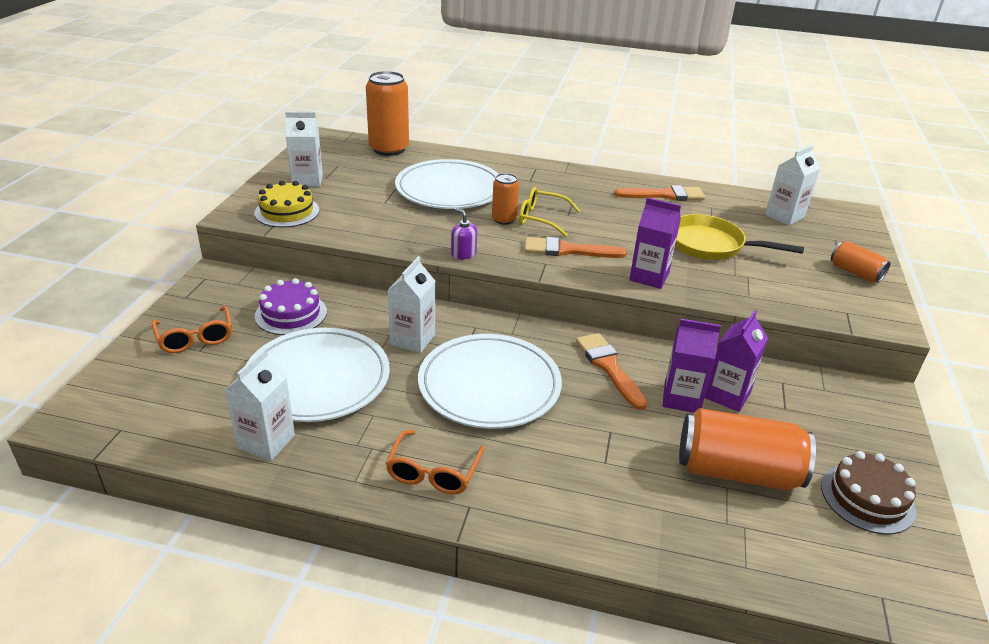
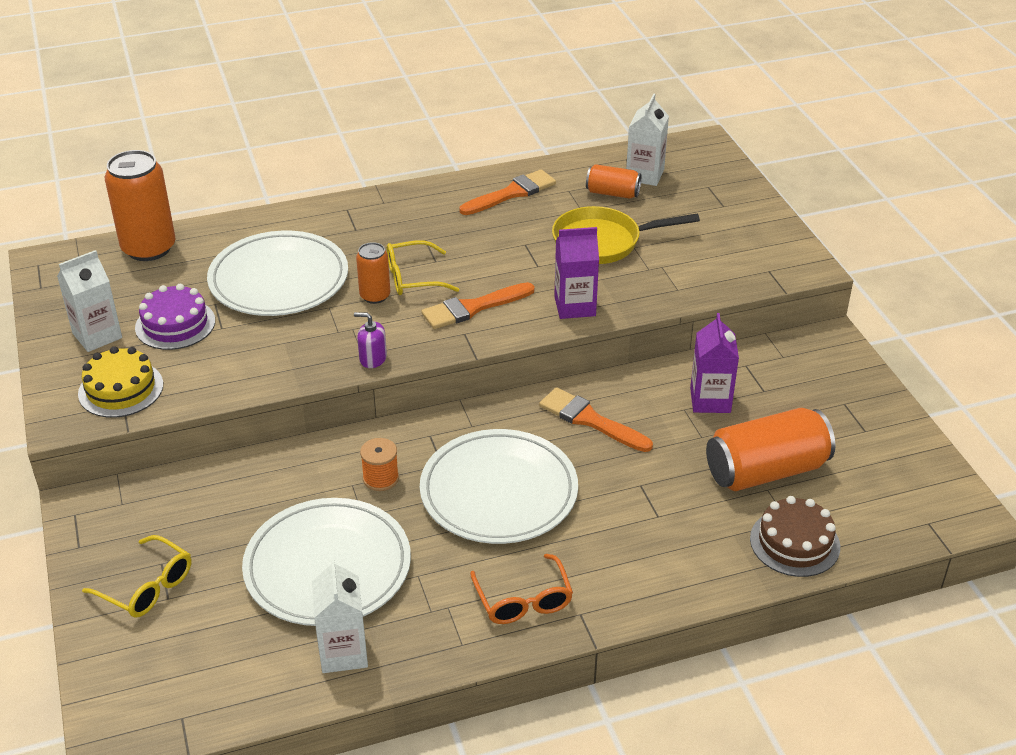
camera: 30 degrees left, 5 degrees up
(195, 337) = (146, 586): orange glasses -> yellow glasses
(291, 314) = (223, 510): purple cake -> purple cake (175, 324)
(412, 339) = (380, 478): white carton -> orange spool
(681, 398) = (675, 422): purple carton -> none
(855, 273) = (749, 221): orange can -> orange can (612, 193)
(867, 498) = (873, 445): brown cake -> brown cake (794, 542)

